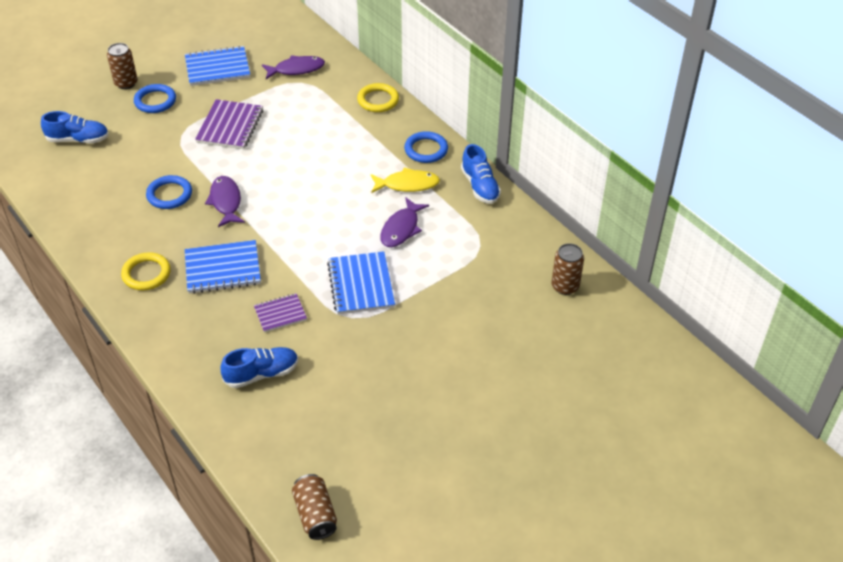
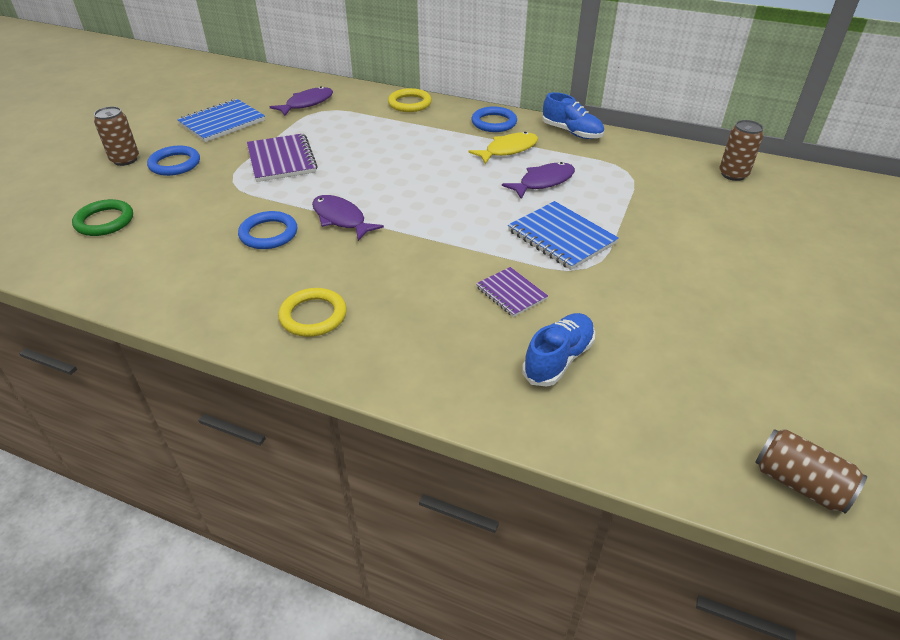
camera: 30 degrees left, 5 degrees down
(78, 139) = (104, 221): blue shoe -> green ring
(223, 269) = (401, 277): blue notebook -> none
(280, 314) = (511, 293): purple notebook -> purple notebook turned 75 degrees counterclockwise
(401, 229) = (543, 182): purple fish -> purple fish turned 120 degrees counterclockwise

